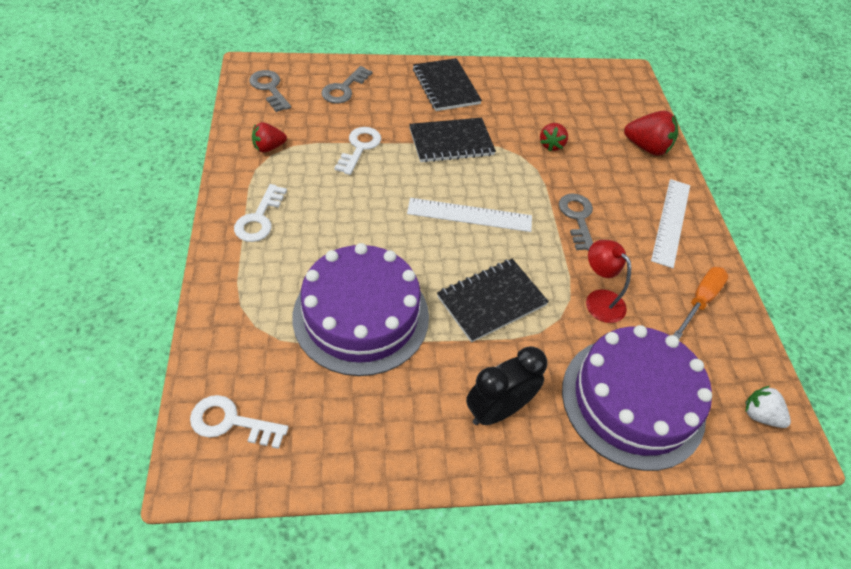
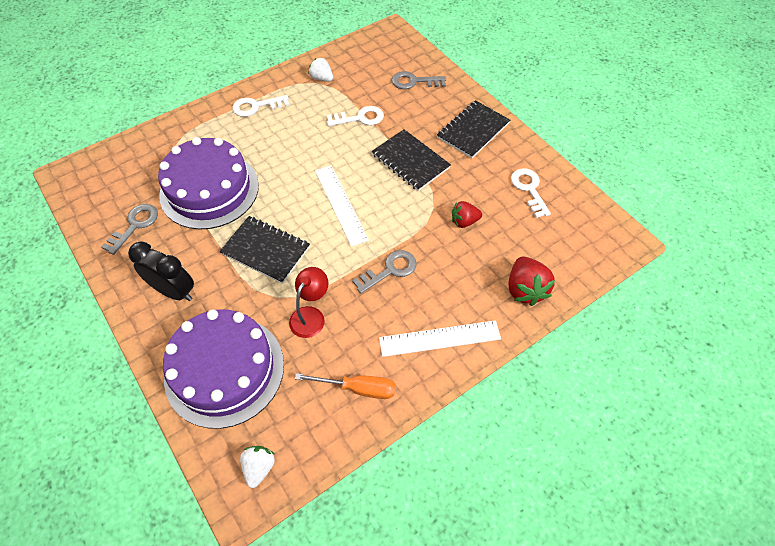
camera: 65 degrees right, 5 degrees up
(231, 422) = (103, 172): white key -> white key (529, 189)
(269, 88) = (378, 49): grey key -> grey key (135, 225)
(269, 147) = (321, 78): red strawberry -> white strawberry

